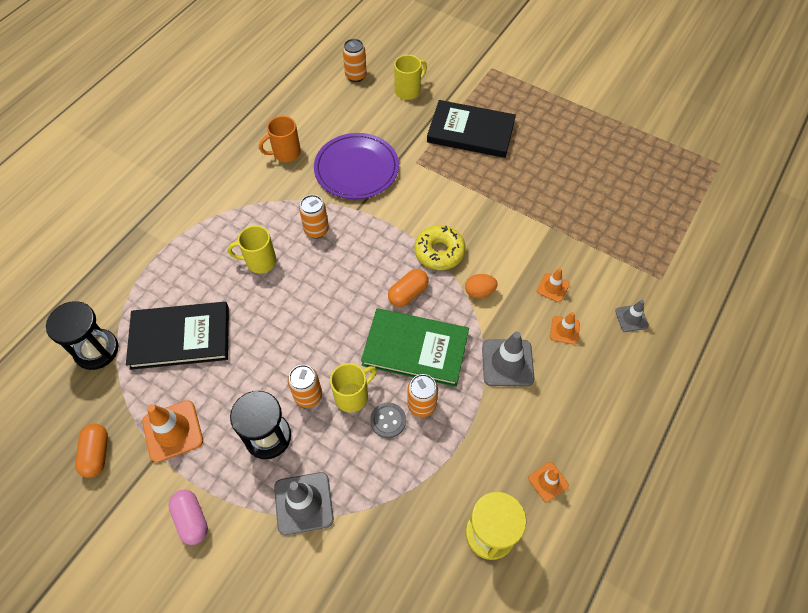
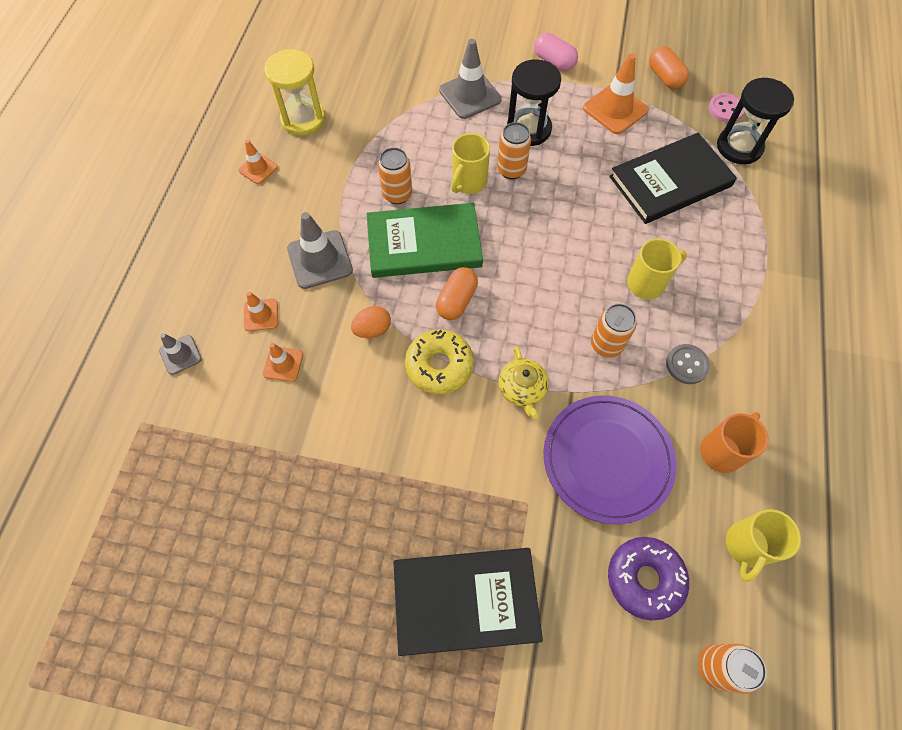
camera: 160 degrees right, 5 degrees up
(73, 394) = (725, 109): none -> pink button
(369, 114) = (644, 579): none -> purple donut
(388, 420) = (424, 172): grey button -> grey button (687, 365)
(389, 221) = (522, 389): none -> yellow teapot
(408, 91) = (607, 663): yellow mug -> yellow mug (746, 546)

